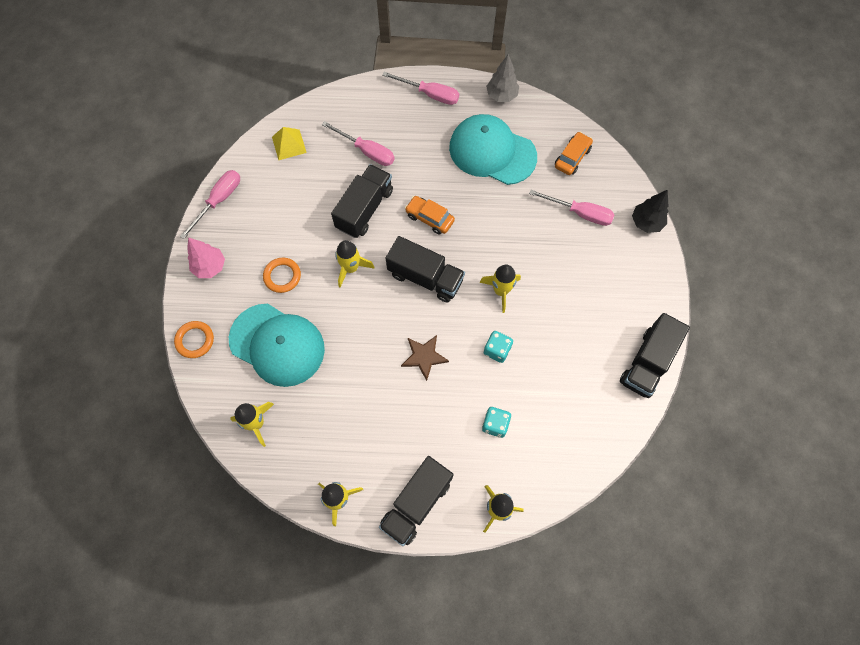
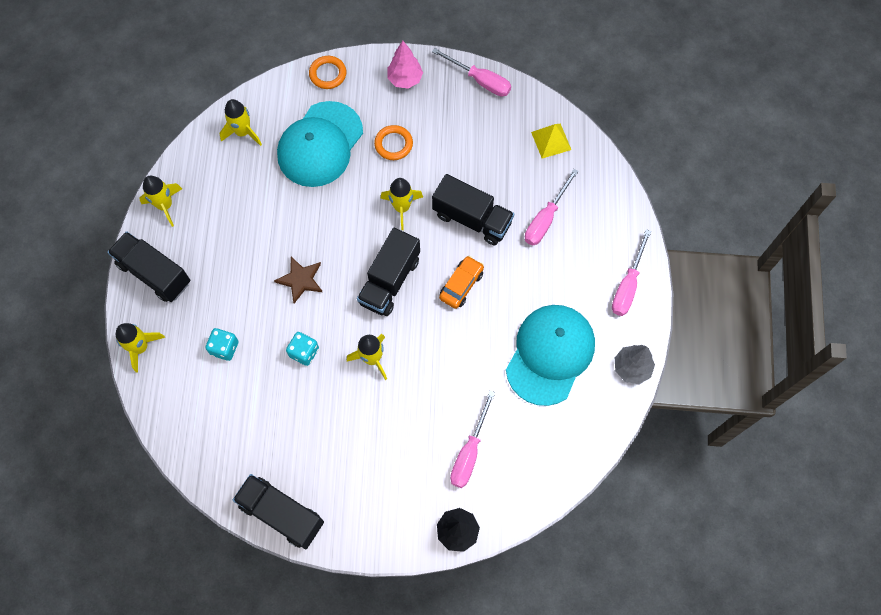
camera: 90 degrees right, 0 degrees up
(572, 157) = (546, 448): orange car -> none

